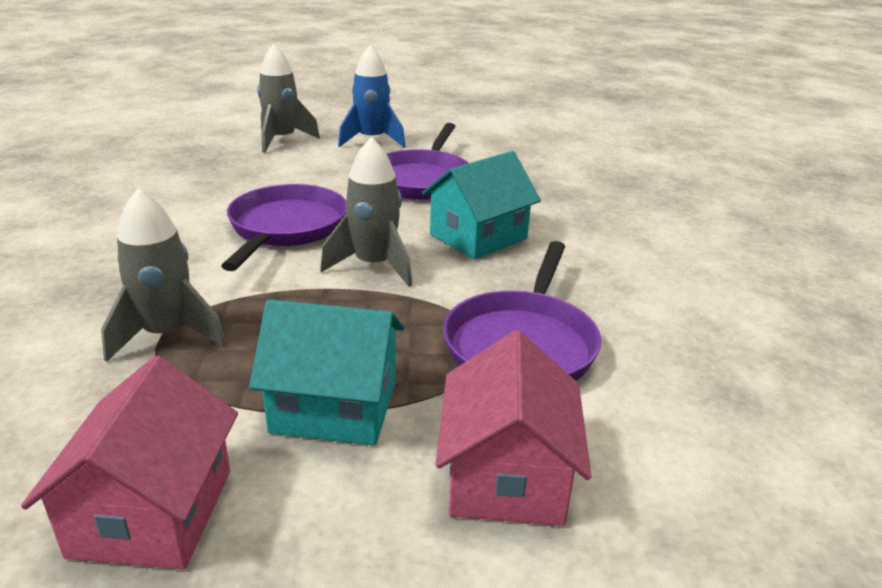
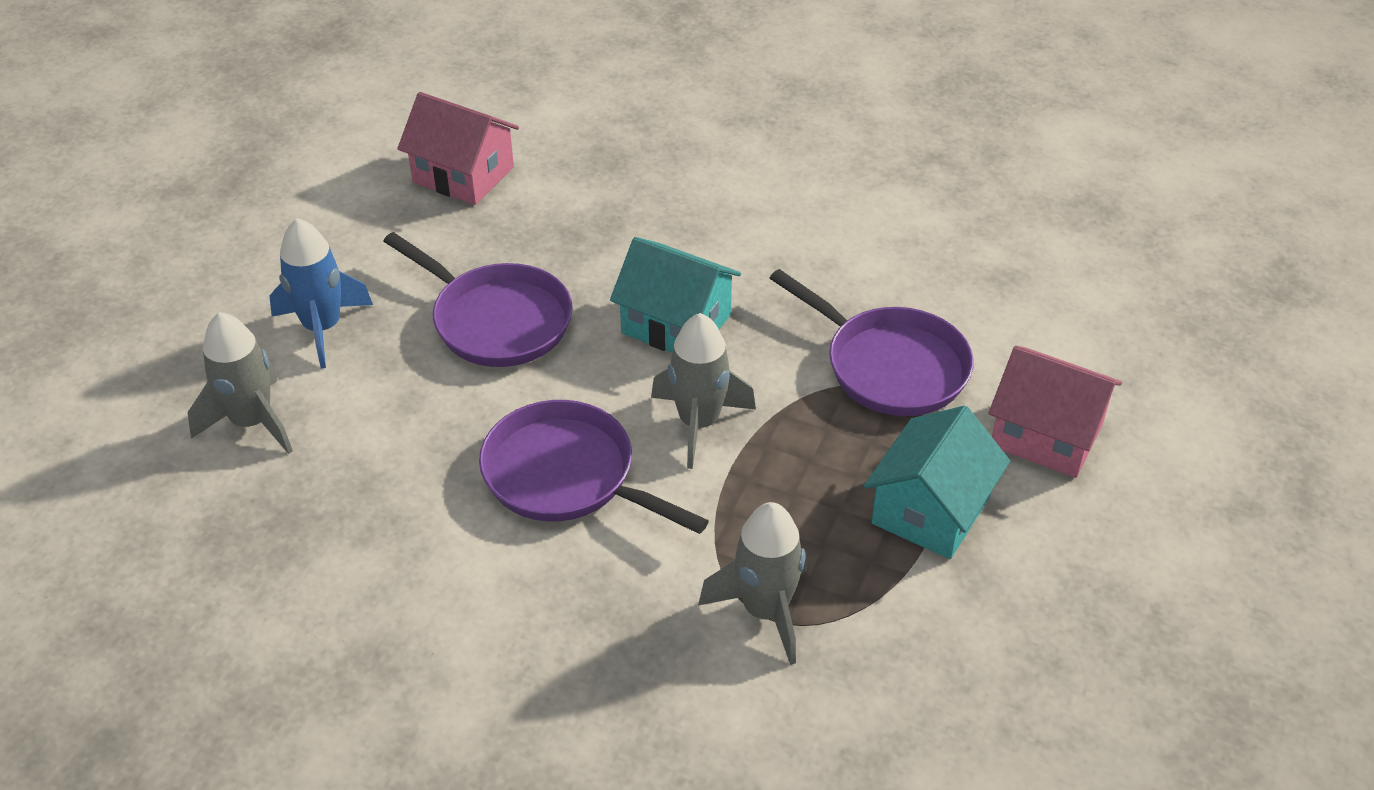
camera: 65 degrees left, 15 degrees up
(152, 512) = (1019, 642): pink house -> pink house (463, 174)
(478, 237) = (676, 324): turquoise house -> turquoise house turned 45 degrees counterclockwise

